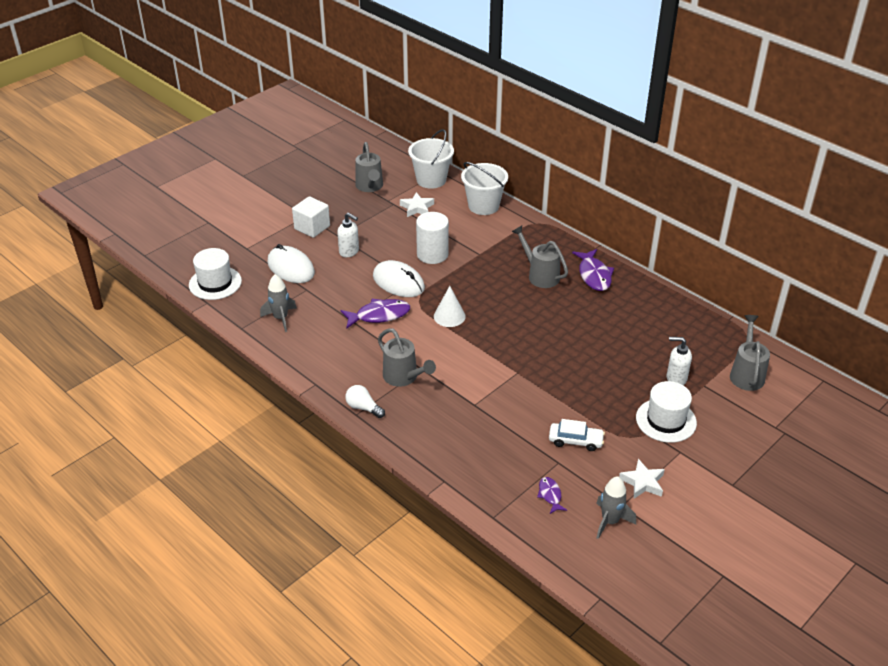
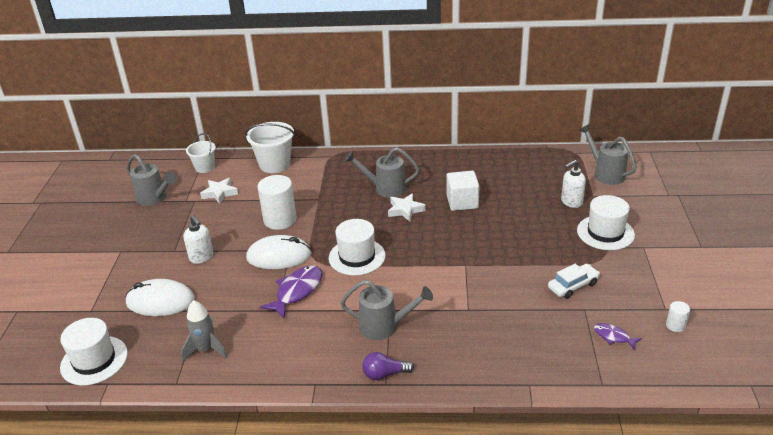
camera: 40 degrees left, 5 degrees down
(312, 227) = (139, 257): white cube -> white cube (462, 202)
(349, 251) = (201, 257): white soap dispenser -> white soap dispenser turned 60 degrees clockwise
(363, 408) = (384, 374): white light bulb -> purple light bulb
(431, 180) = (204, 167): white bucket -> white bucket, size x0.63
(449, 316) = (357, 257): white cone -> white hat
(594, 275) = (423, 168): purple fish -> none
(610, 521) = (675, 325): grey rocket -> white cylinder
(642, 482) = (653, 283): white star -> white star (405, 210)

